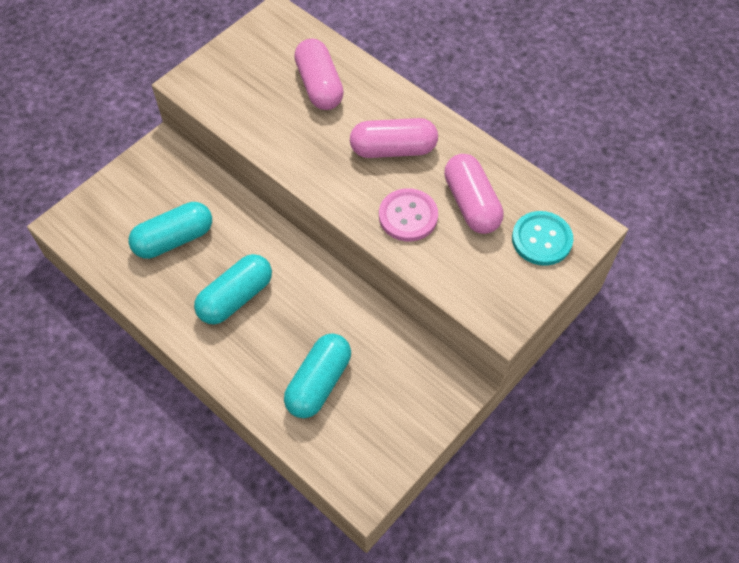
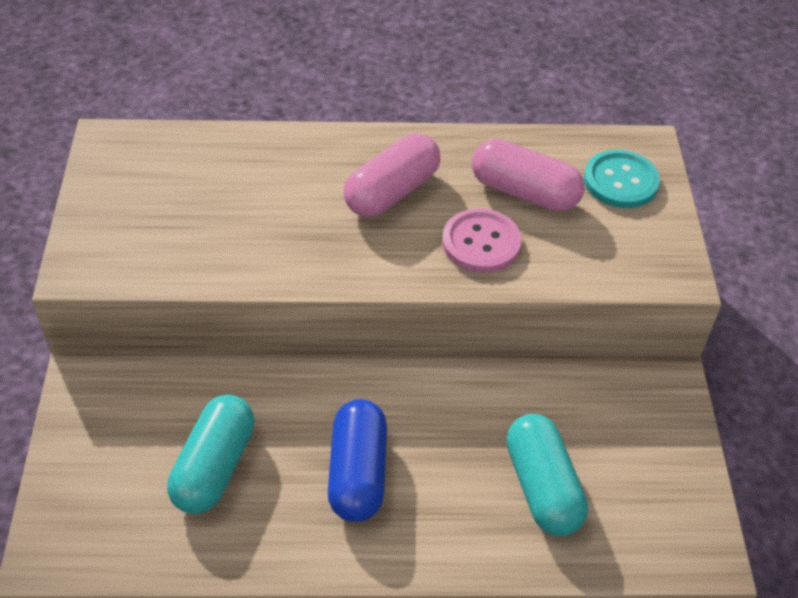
camera: 45 degrees left, 10 degrees down
(236, 297) = (358, 473): turquoise capsule -> blue capsule
(319, 86) = (241, 180): pink capsule -> none

